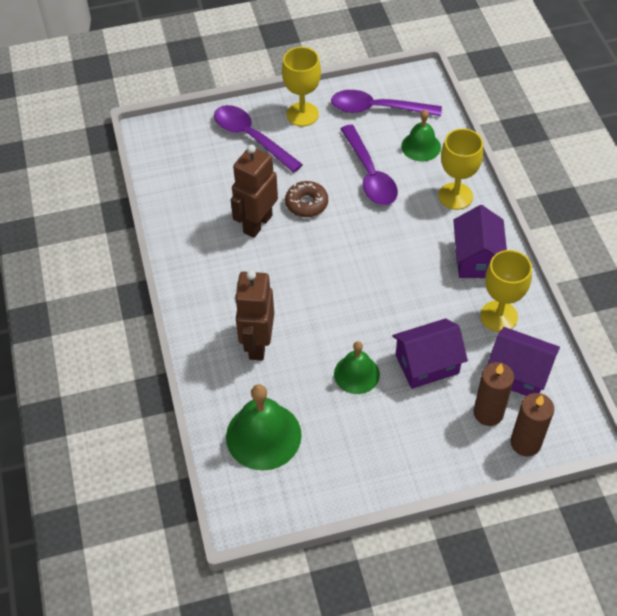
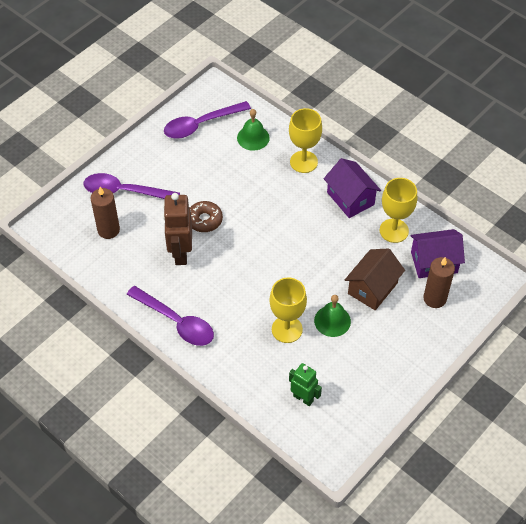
camera: 35 degrees left, 0 degrees up
(257, 344) = (249, 338): brown robot -> none
(263, 435) = (303, 398): green bell -> green robot
(302, 114) = (149, 155): yellow goblet -> yellow goblet (287, 329)
(370, 174) = (233, 176): purple spoon -> purple spoon (176, 322)
(427, 364) = (372, 288): purple house -> brown house
(525, 443) = (471, 305): brown candle -> brown candle (108, 230)

